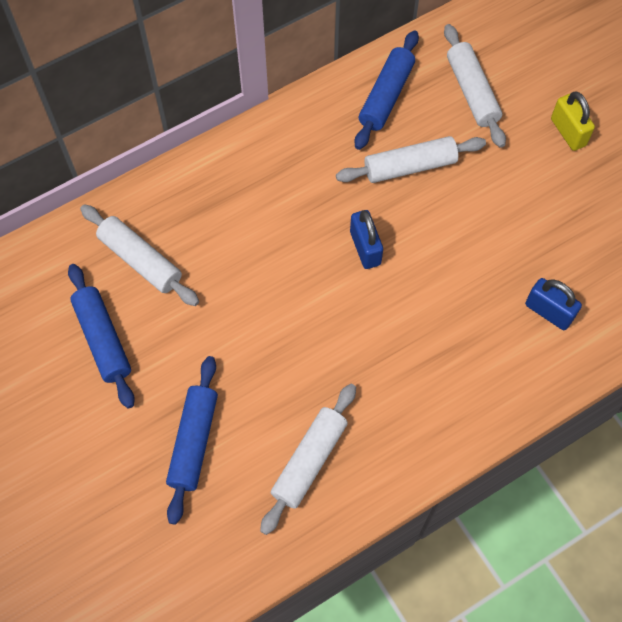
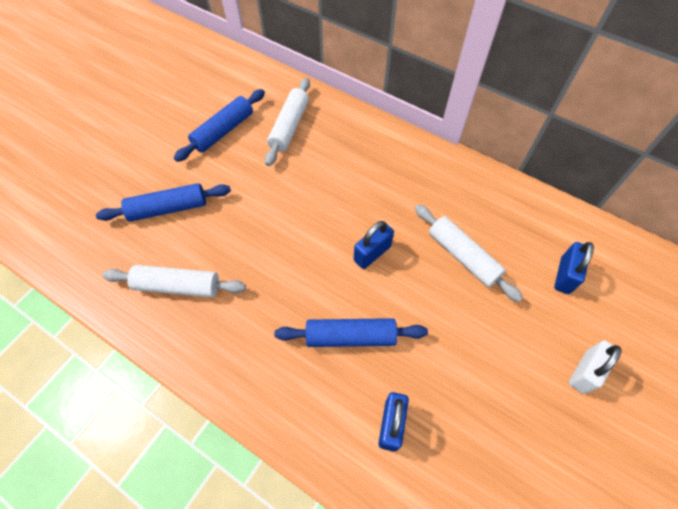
camera: 65 degrees right, 5 degrees down
(386, 96) = (513, 215): blue rolling pin -> blue rolling pin (350, 336)
(472, 92) = (564, 275): white rolling pin -> blue padlock
(568, 132) = (584, 372): yellow padlock -> white padlock

